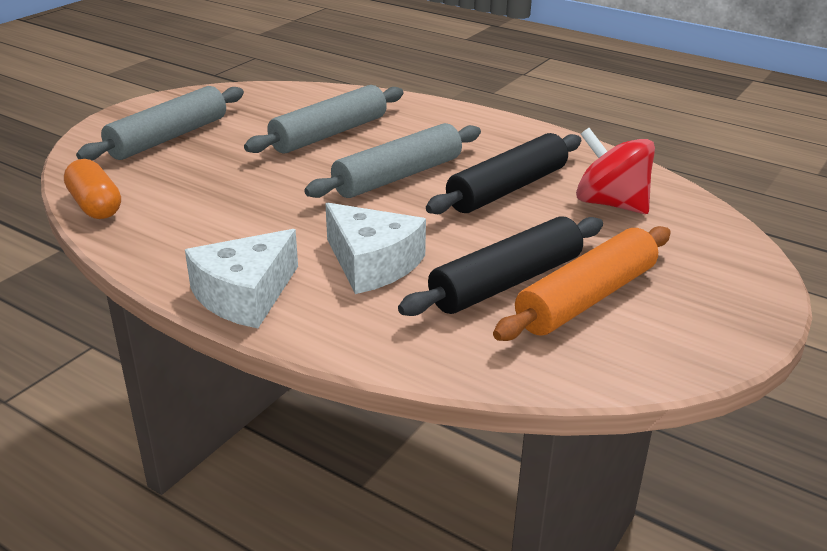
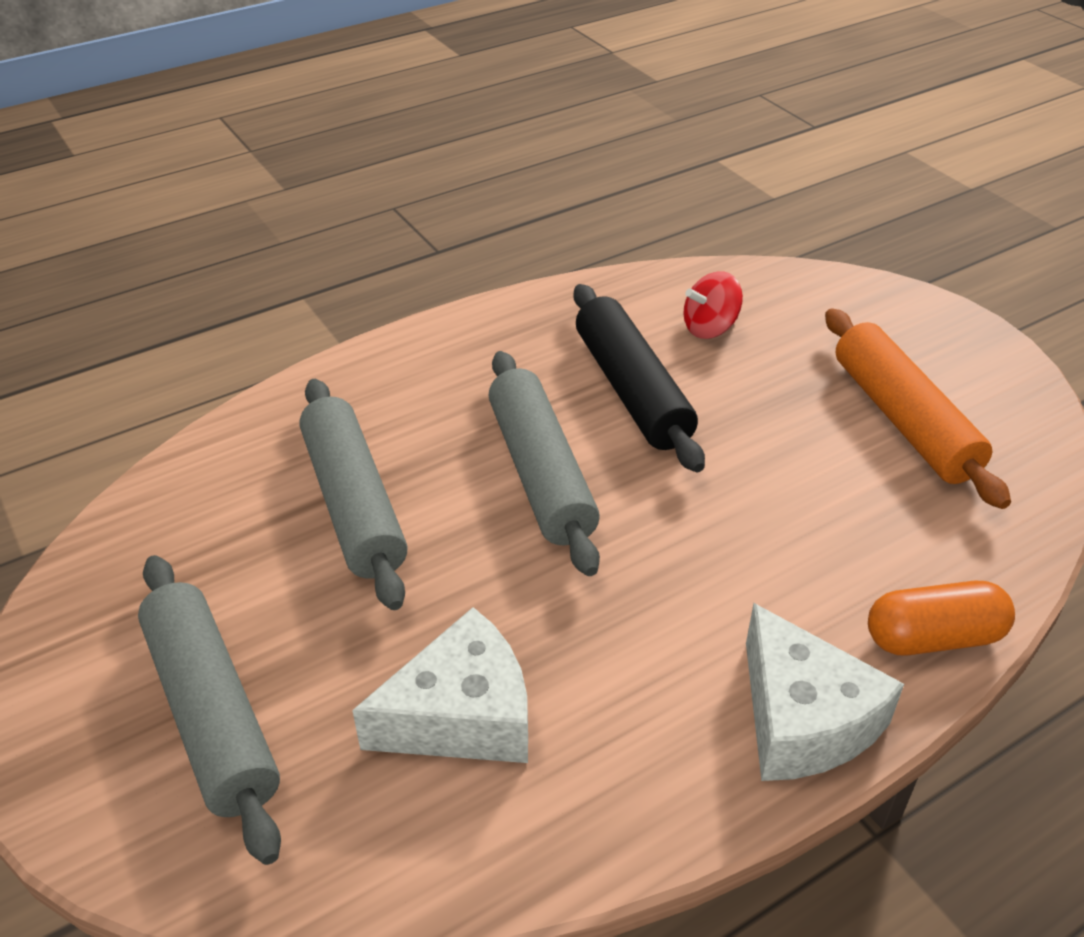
camera: 65 degrees left, 10 degrees up
(95, 206) = (426, 873): orange capsule -> orange capsule (933, 638)
(372, 264) = (767, 567): white cheese -> white cheese (462, 715)
(506, 282) = (852, 466): black rolling pin -> none
(610, 204) = (710, 328): red spinning top -> red spinning top, size x0.63

